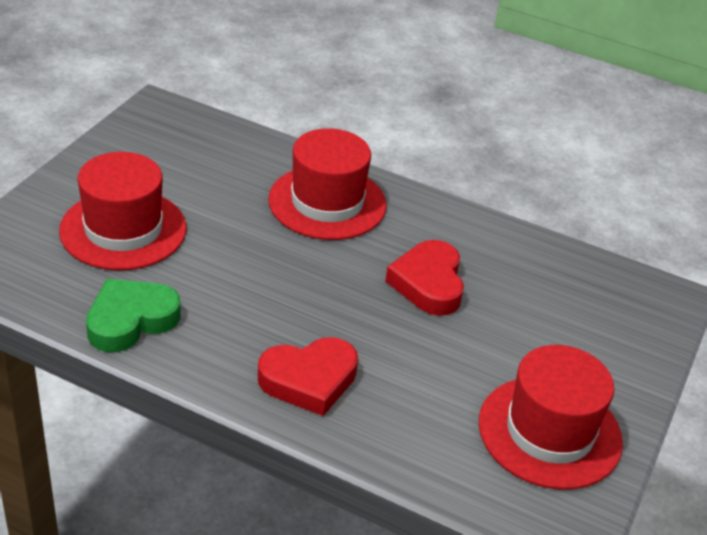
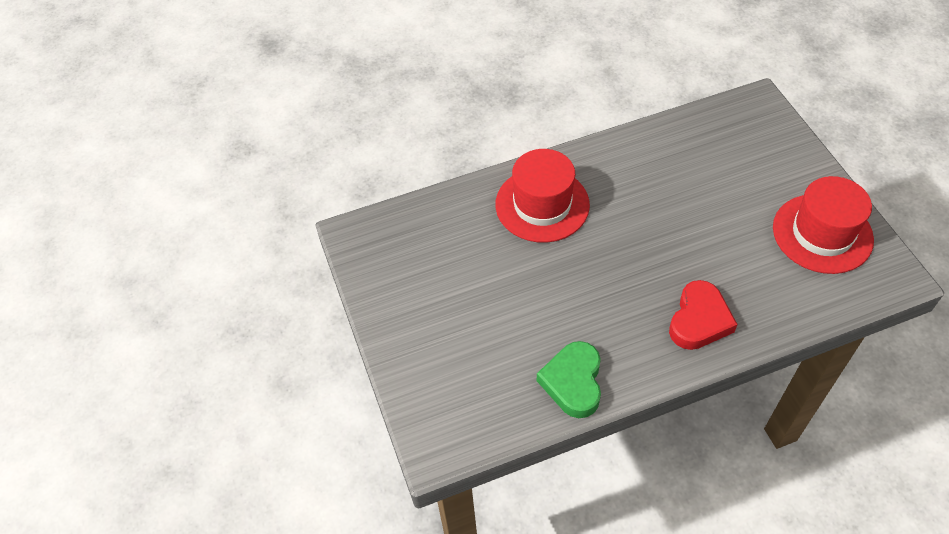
camera: 40 degrees left, 15 degrees up
(123, 229) = (476, 333): red hat -> none
(428, 283) = (660, 205): red heart -> none

